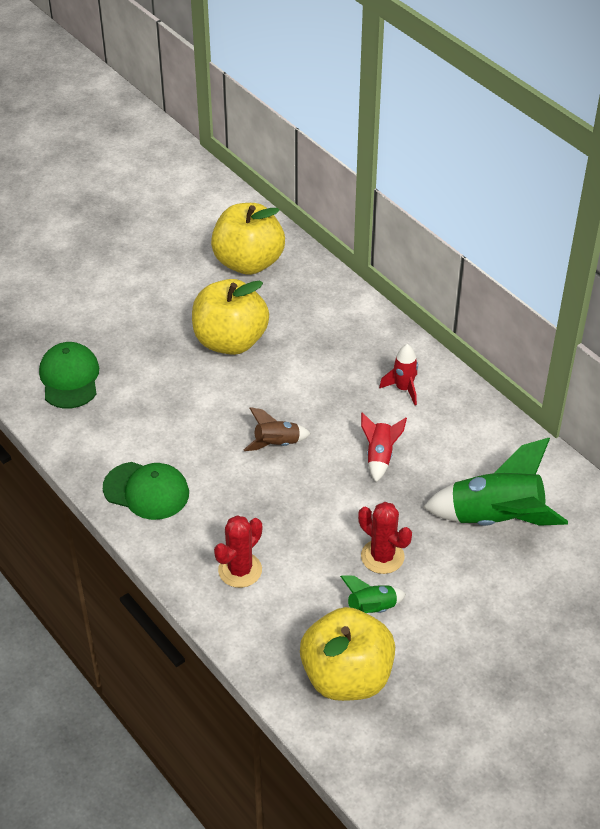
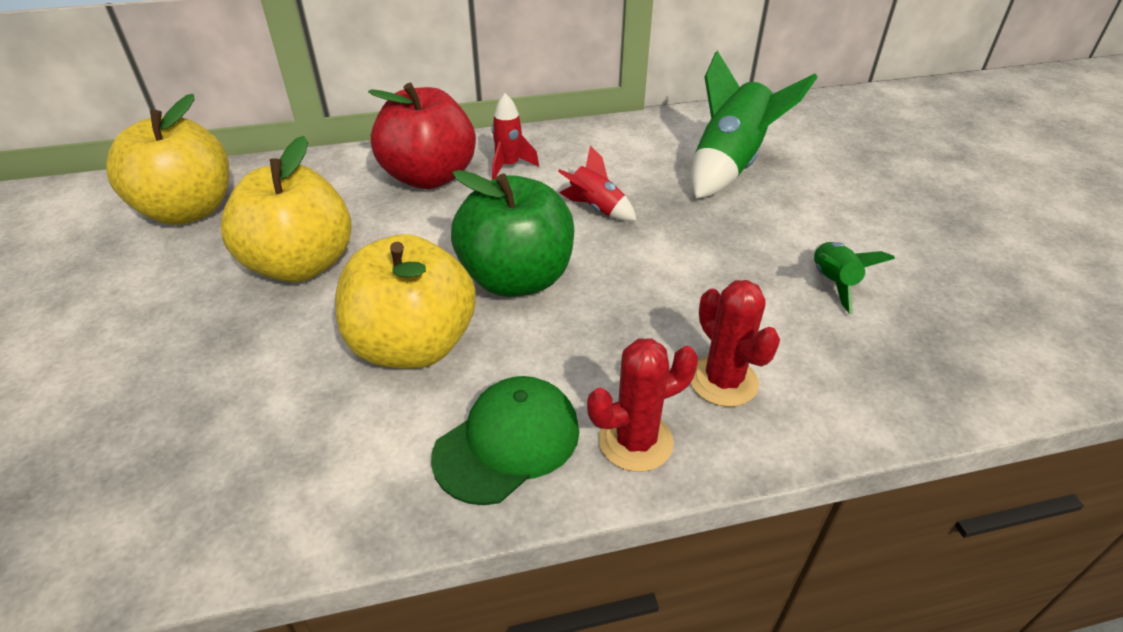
camera: 65 degrees left, 5 degrees down
(69, 378) = (172, 471): green cap -> none
(276, 444) = (516, 279): brown rocket -> green apple
(347, 677) = (940, 335): yellow apple -> yellow apple (413, 345)
(360, 353) = (429, 177): none -> red apple
(382, 556) = (751, 251): red cactus -> red cactus (635, 441)

